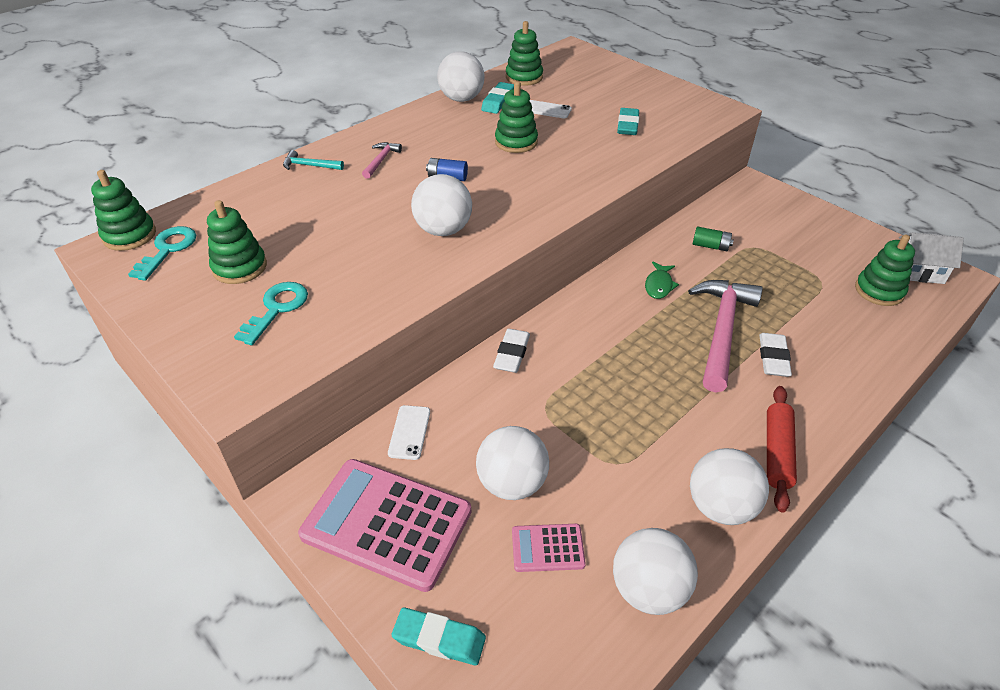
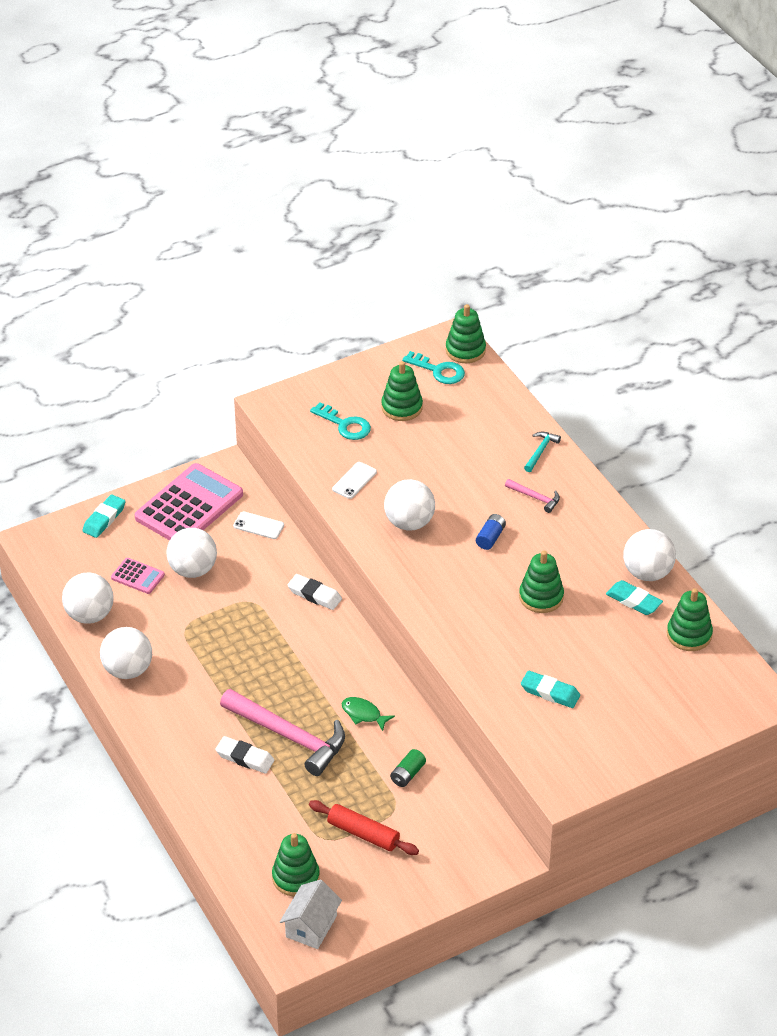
camera: 105 degrees right, 0 degrees up
(547, 110) = (603, 636): white phone -> white phone (354, 480)
(547, 548) = (138, 576): pink calculator -> pink calculator turned 105 degrees clockwise
(777, 452) = (155, 719): red rolling pin -> red rolling pin (363, 834)

